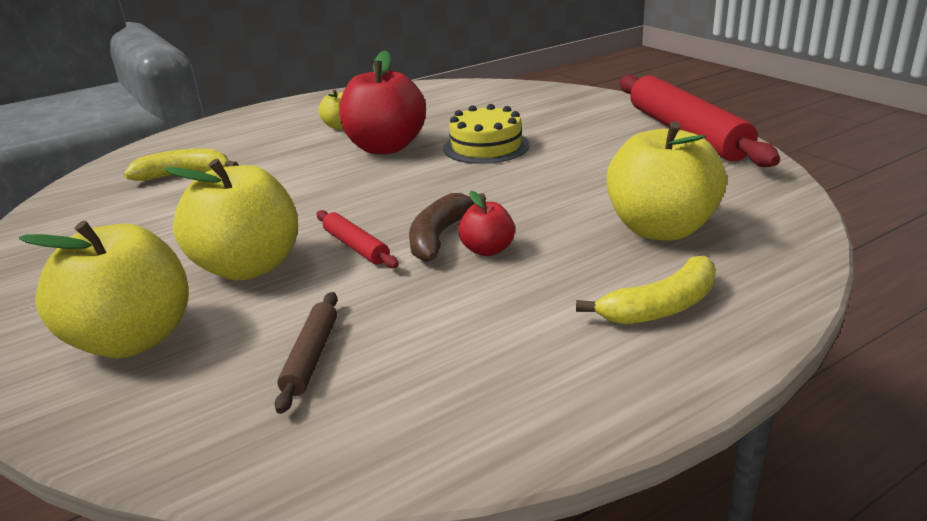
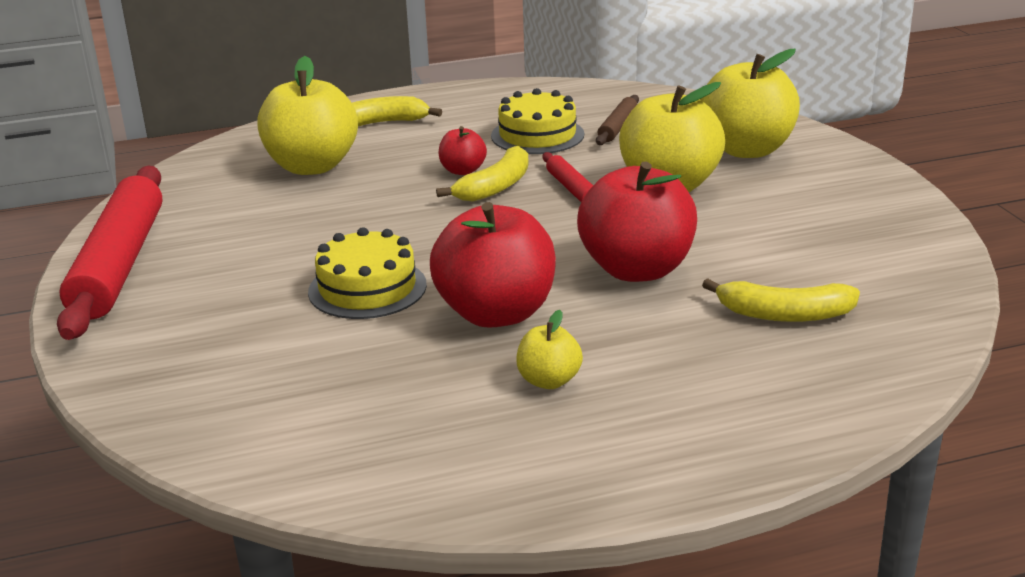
camera: 165 degrees left, 0 degrees up
(288, 186) = (636, 269): none -> red apple
(425, 320) = (537, 135): none -> yellow cake
(439, 236) = (495, 187): brown banana -> yellow banana

